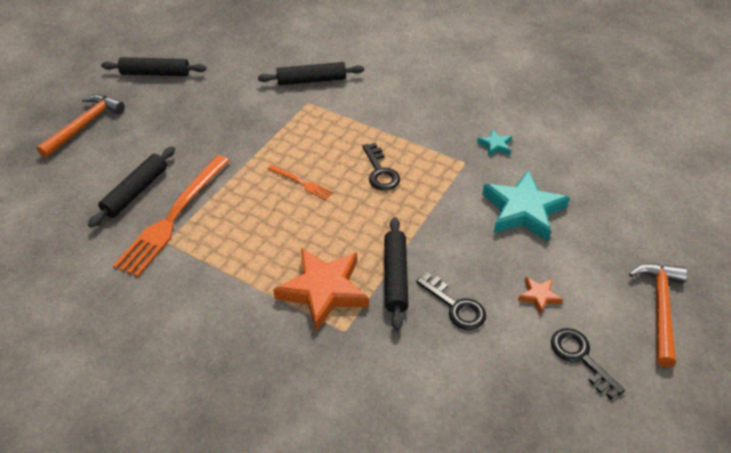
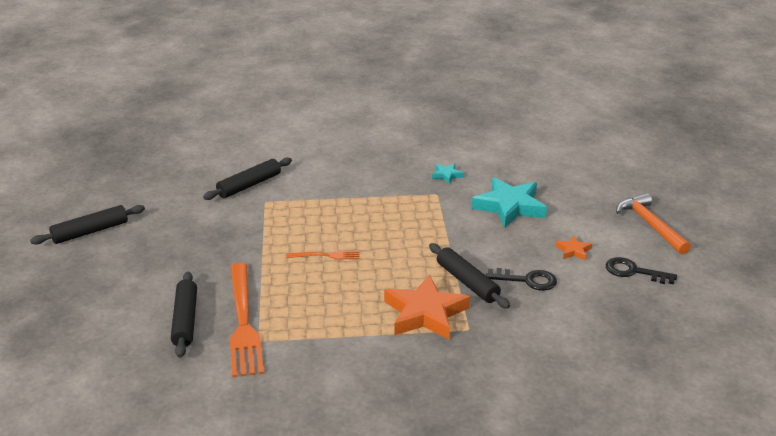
camera: 35 degrees left, 15 degrees down
(84, 125) = (67, 295): orange hammer -> none
(380, 172) = (380, 224): black key -> none

